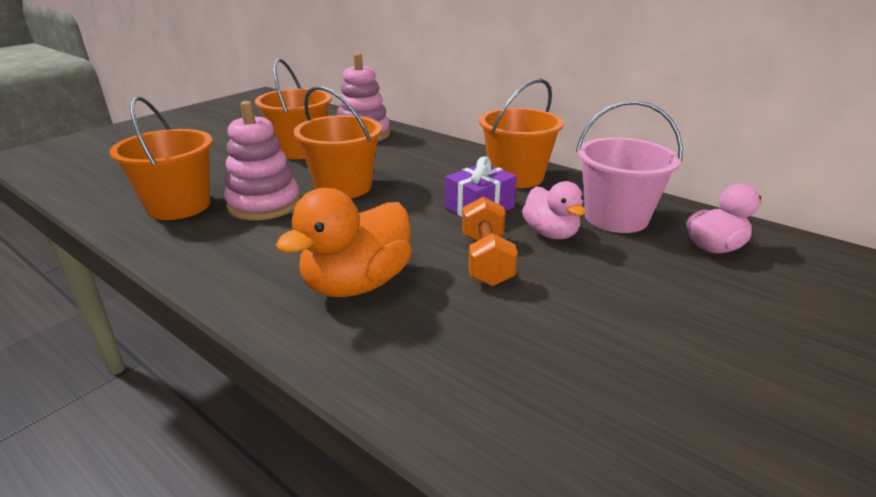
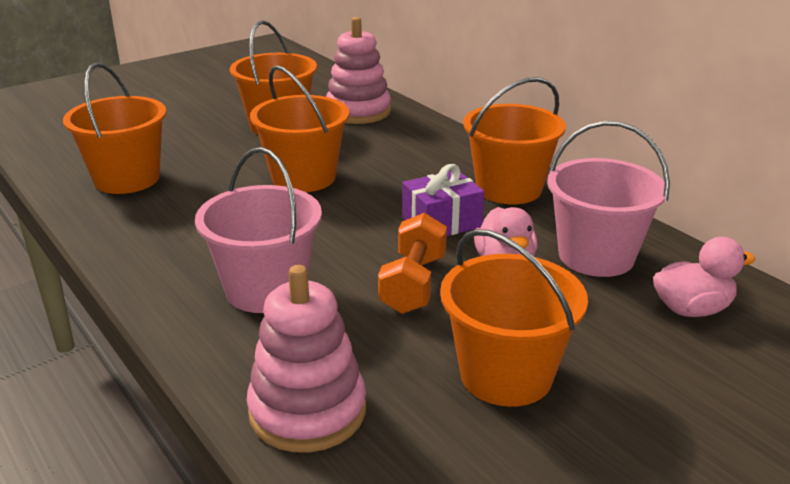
camera: 15 degrees right, 0 degrees up
(264, 204) = (211, 188): pink stacking toy -> pink stacking toy (307, 411)
(357, 284) = (266, 289): orange duck -> pink bucket
(613, 325) = (506, 375): none -> orange bucket

